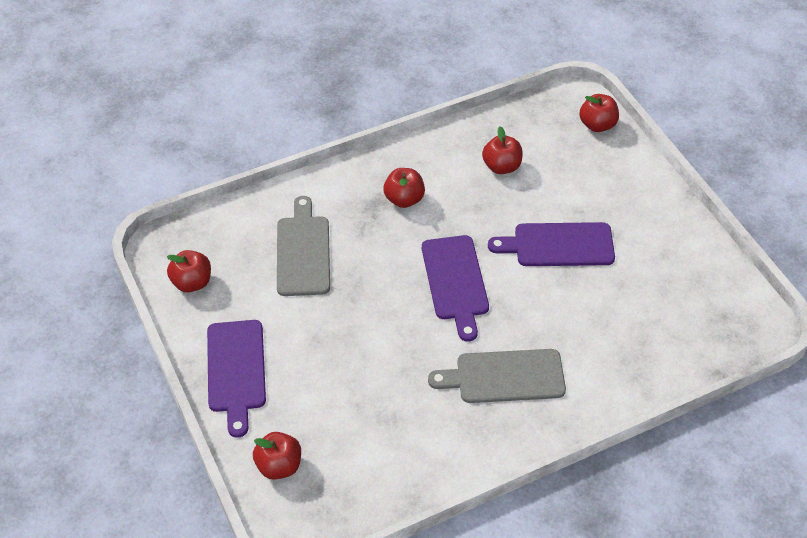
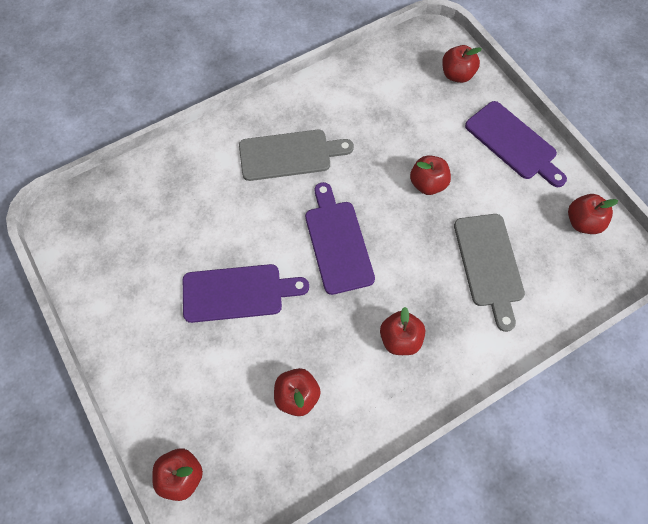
camera: 175 degrees right, 15 degrees up
(236, 371) = (513, 143): purple cutting board -> purple cutting board turned 150 degrees clockwise
(348, 333) = (427, 184): none -> red apple

